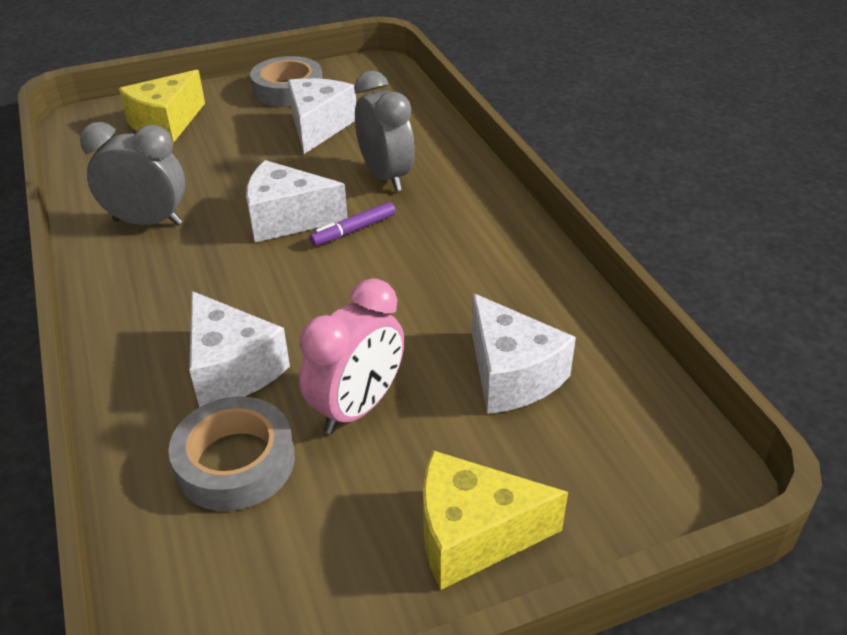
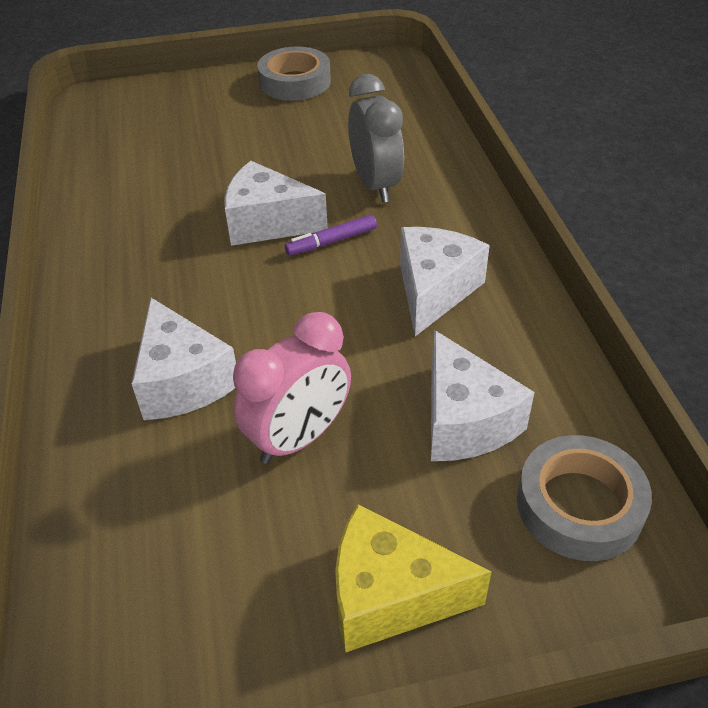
camera: 10 degrees right, 5 degrees up
(148, 222) = (132, 214): grey clock -> none
(166, 123) = (169, 109): yellow cheese -> none
(235, 462) = (167, 482): grey tape -> grey tape (579, 505)
(318, 127) = (318, 125): white cheese -> white cheese (434, 290)

